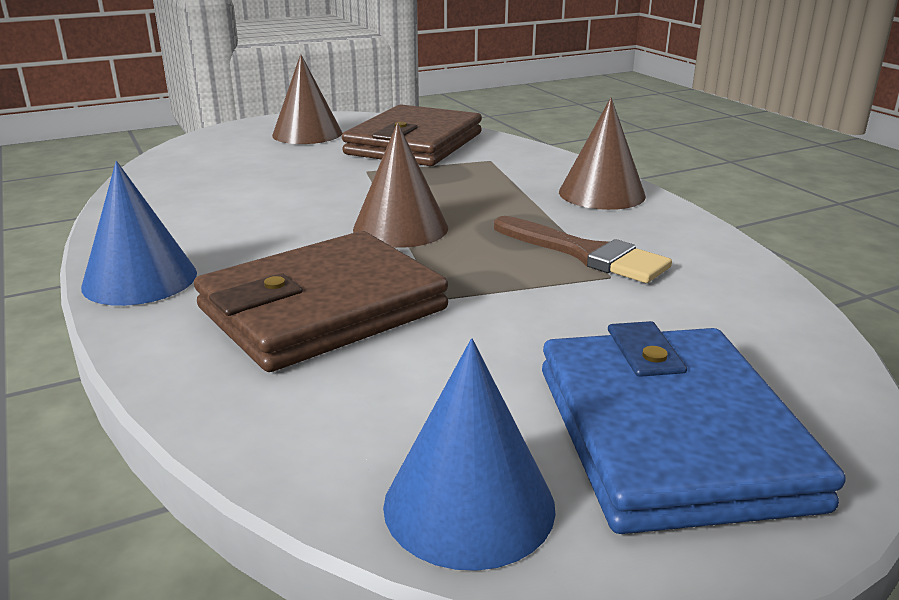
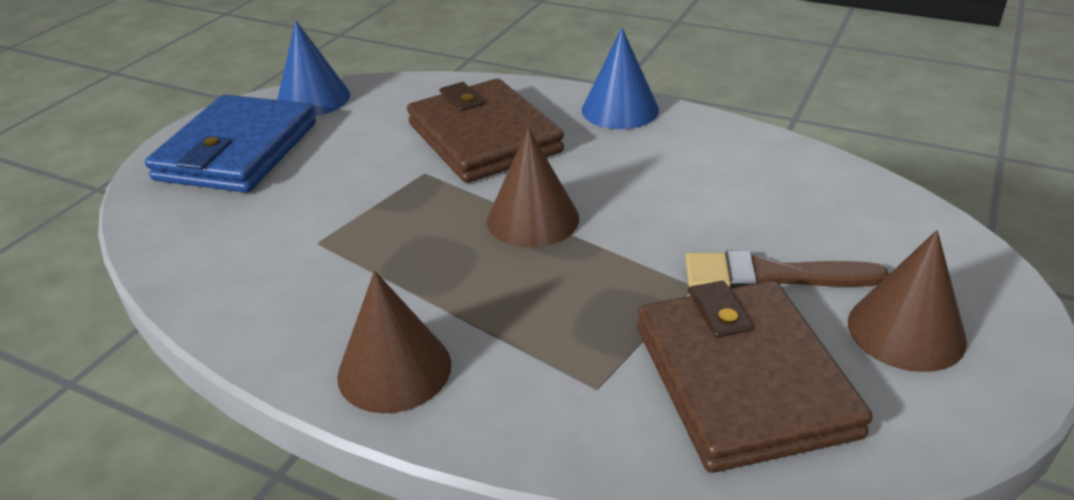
camera: 145 degrees right, 10 degrees up
(322, 309) = (484, 137): brown wallet -> brown wallet turned 45 degrees counterclockwise
(585, 253) = (352, 258): brown brush -> brown brush (770, 276)
(670, 435) = (237, 151): blue wallet -> blue wallet turned 60 degrees clockwise

